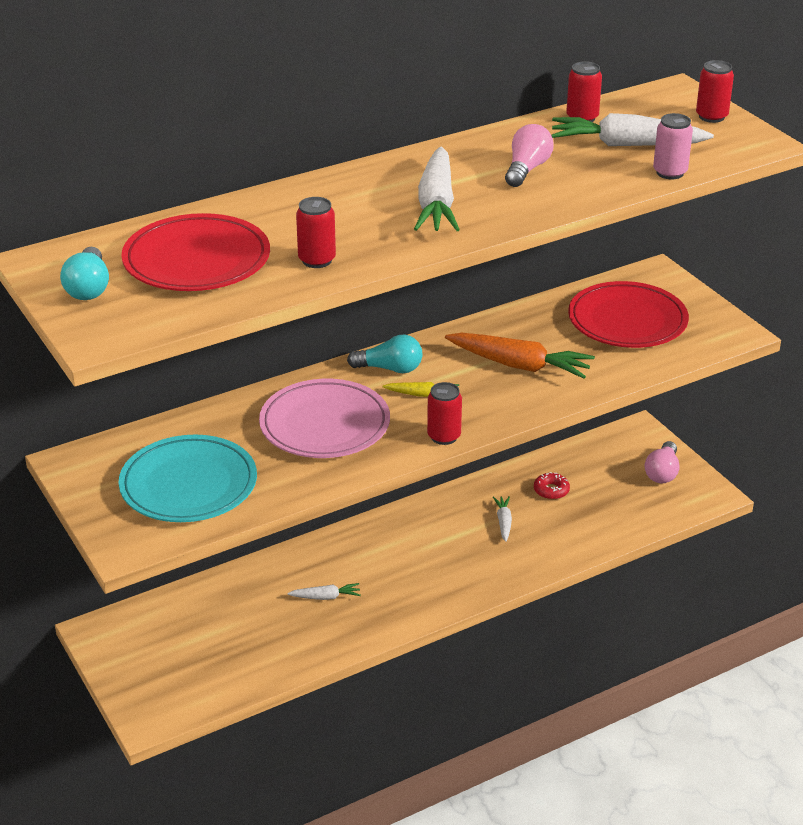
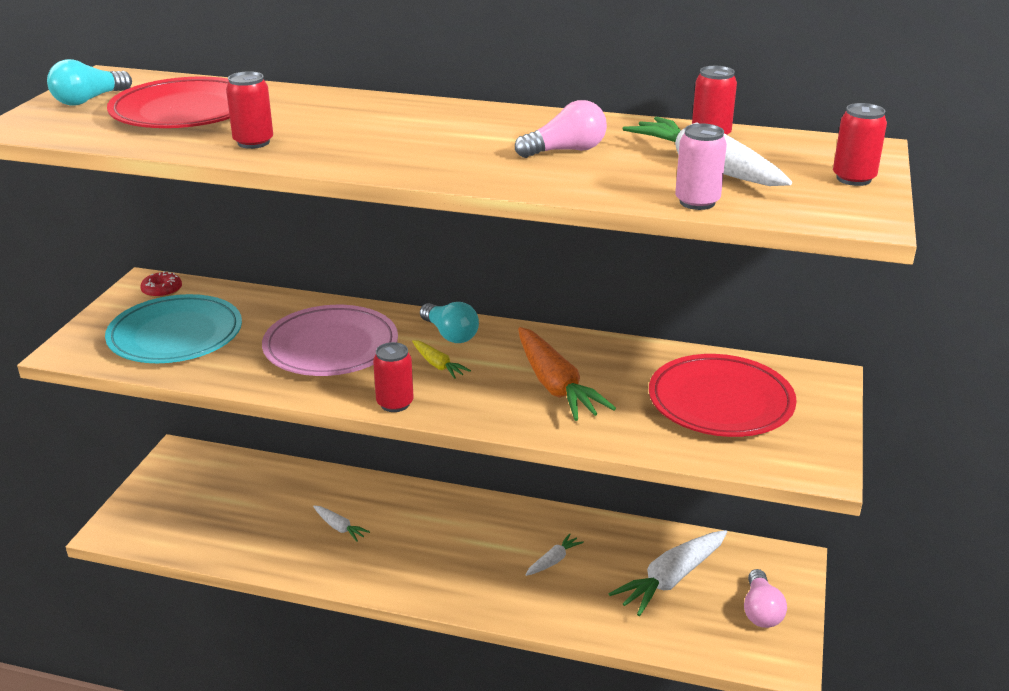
camera: 45 degrees right, 5 degrees down
(436, 204) = (431, 144): white carrot -> white carrot (671, 579)
(551, 490) = (632, 561): red donut -> red donut (162, 290)
(662, 472) = (761, 611): pink light bulb -> pink light bulb turned 60 degrees counterclockwise

